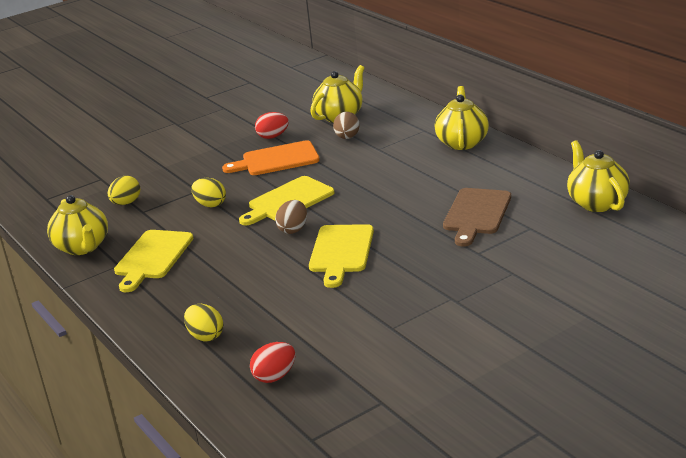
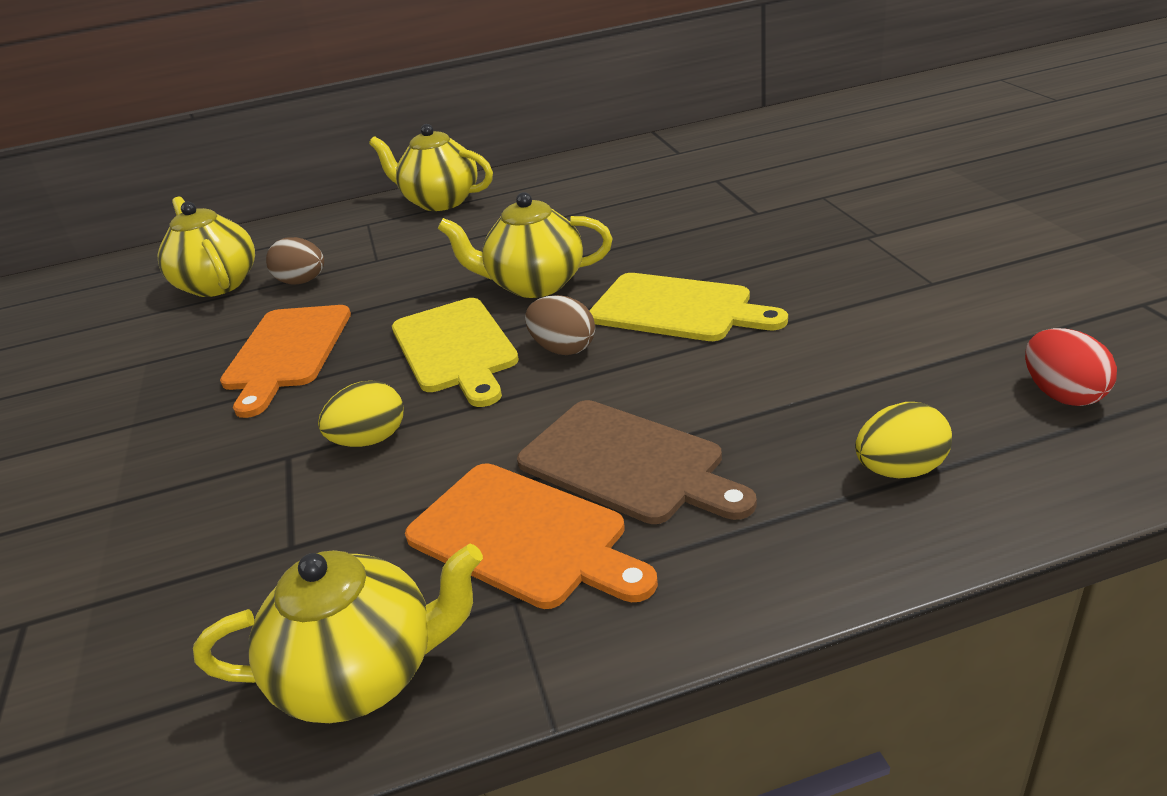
camera: 70 degrees left, 5 degrees up
(126, 203) = (216, 575): yellow egg -> none
(152, 257) = (524, 537): yellow cutting board -> orange cutting board
(273, 136) = (191, 352): red egg -> none
(476, 214) = (651, 206): brown cutting board -> brown cutting board (628, 464)
(596, 202) = (687, 143): yellow teapot -> yellow teapot (534, 284)

